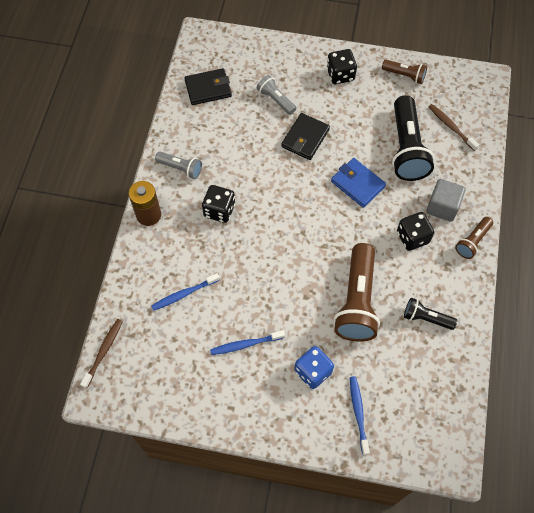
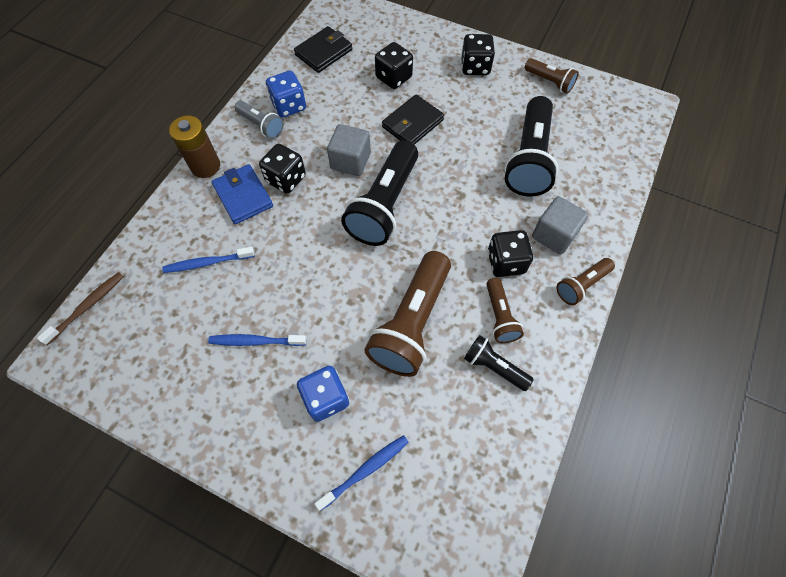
camera: 15 degrees right, 0 degrees up
(197, 145) = (289, 106): none -> blue dice
(208, 88) = (323, 52): black wallet -> black wallet turned 45 degrees counterclockwise
(266, 183) = (350, 161): none -> grey cube
(276, 100) = (393, 78): grey flashlight -> black dice
(305, 213) = (384, 205): none -> black flashlight
(357, 184) = (457, 186): blue wallet -> blue wallet (243, 196)
(358, 413) = (365, 470): blue toothbrush -> blue toothbrush turned 45 degrees clockwise
(419, 280) = (499, 316): none -> brown flashlight
(451, 127) = (589, 147): brown toothbrush -> none

